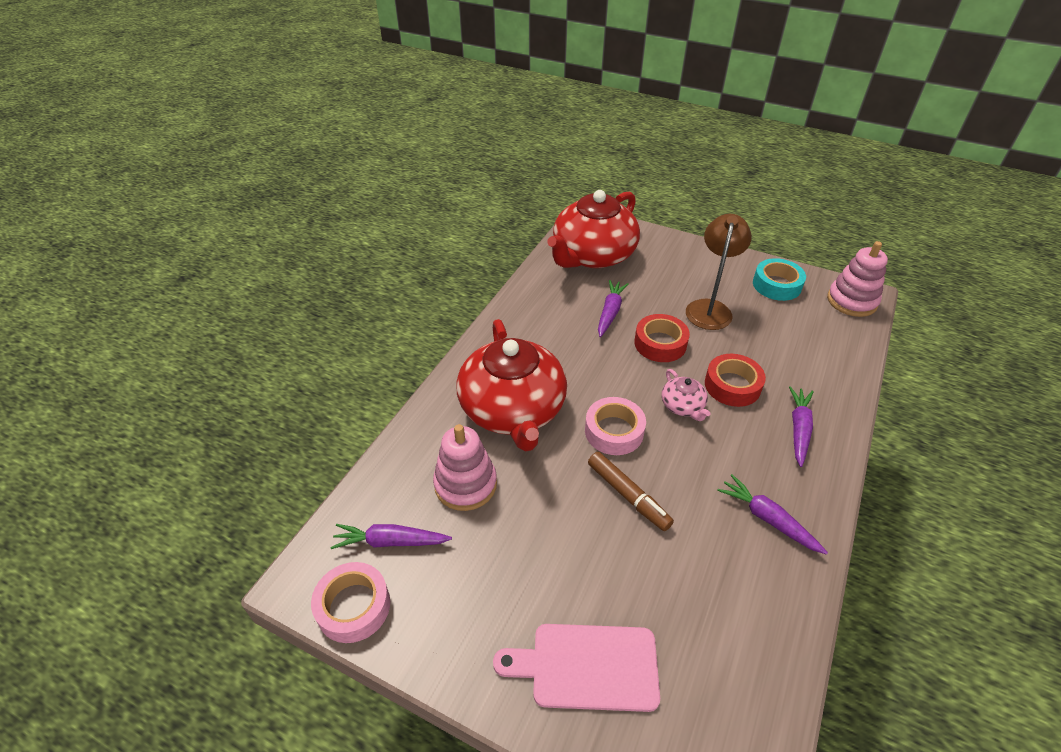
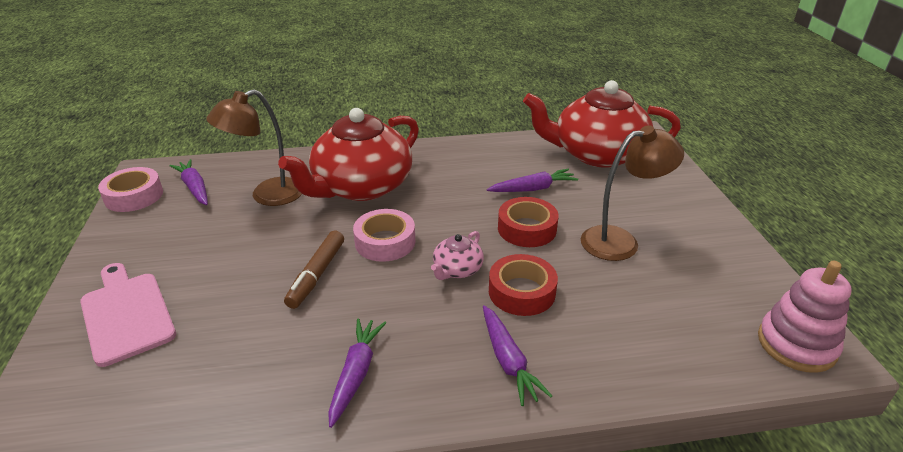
camera: 55 degrees right, 10 degrees down
(465, 484) = (267, 196): pink stacking toy -> brown lamp
(776, 285) = (729, 274): turquoise tape -> none
(799, 429) = (508, 361): purple carrot -> purple carrot turned 90 degrees clockwise

